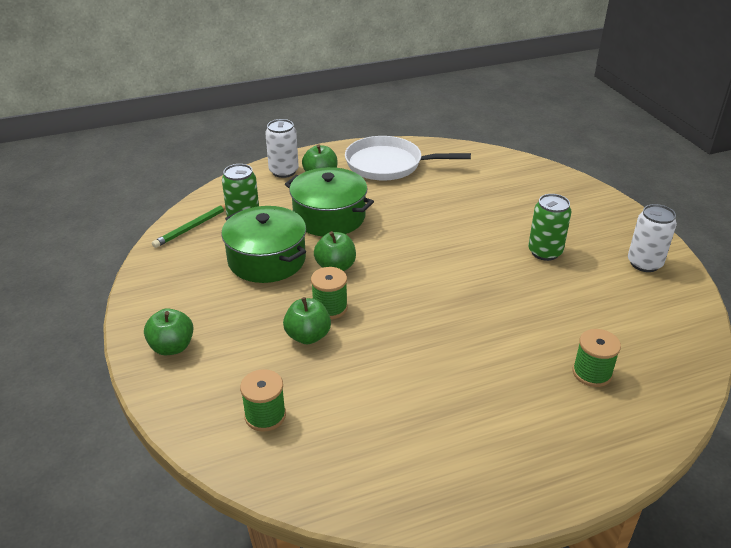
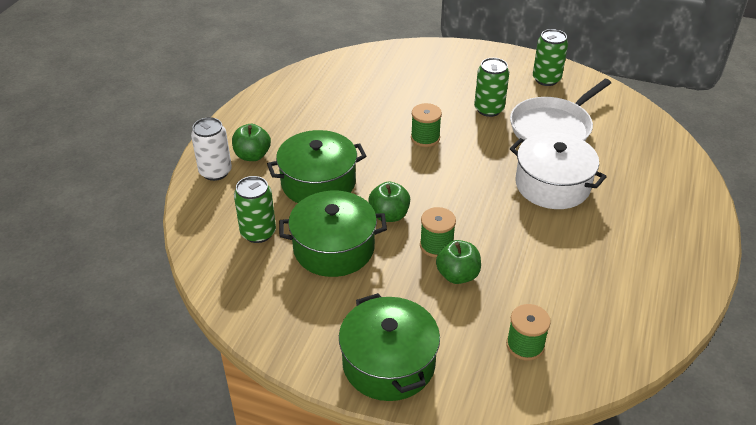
camera: 50 degrees left, 5 degrees up
(172, 347) = (388, 363): green apple -> green pot
(192, 227) = (228, 270): green pencil -> none
(388, 164) = (286, 112): white pan -> white pan (553, 128)
(495, 337) = (552, 185): none -> white pot
(592, 373) = (624, 166): green spool -> green spool (425, 138)
(644, 263) = (546, 79): white can -> green can

